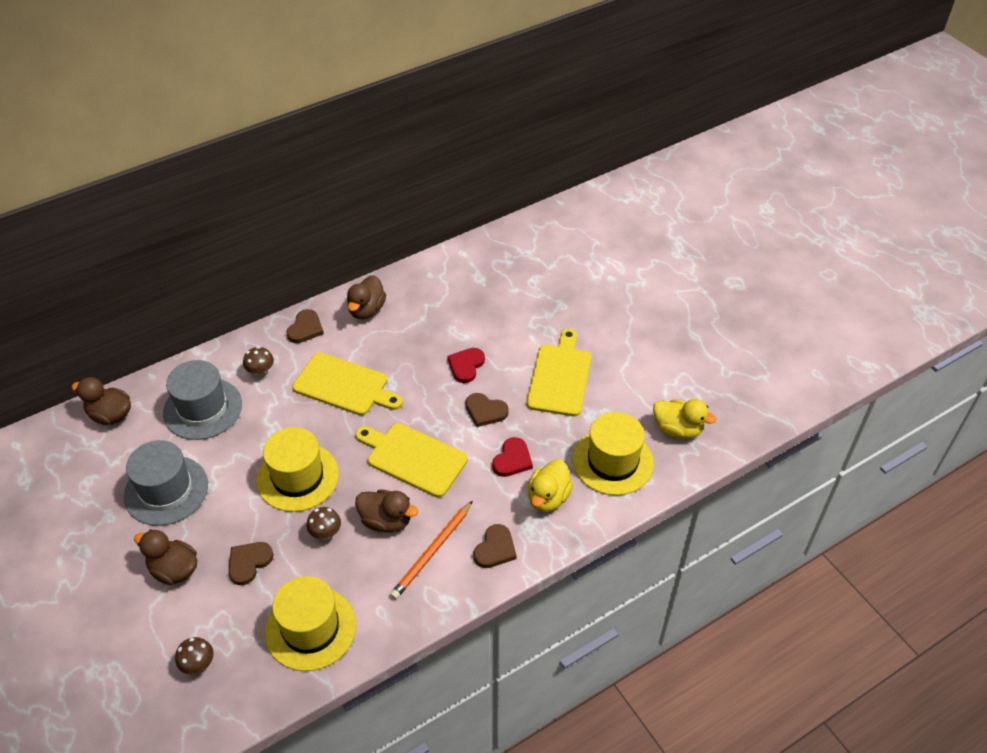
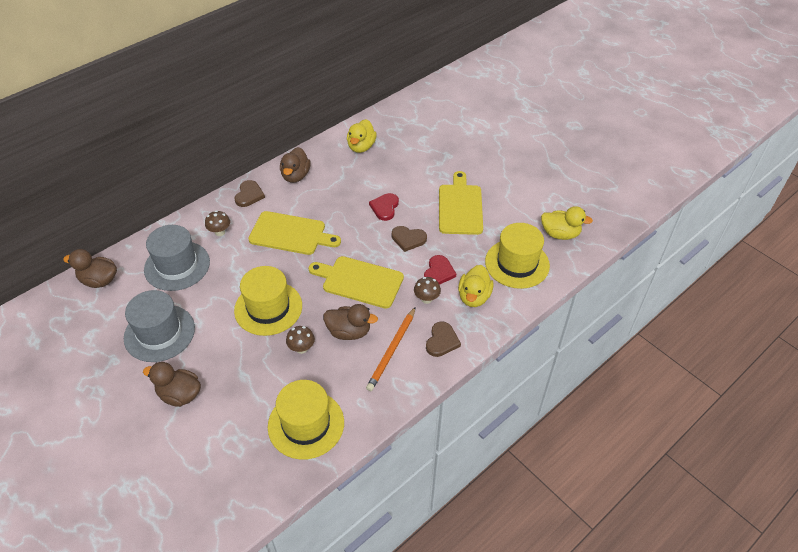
camera: 10 degrees left, 0 degrees up
(198, 665) = (217, 468): brown mushroom -> brown mushroom (426, 299)
(249, 563) = (242, 380): brown heart -> none
(455, 280) = (361, 147): none -> yellow duck

